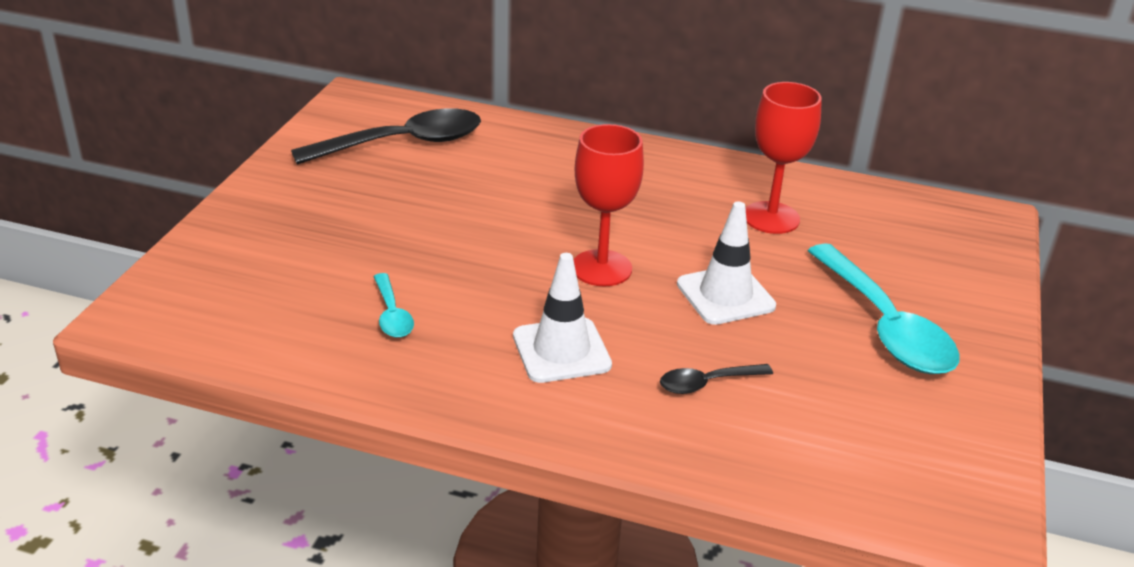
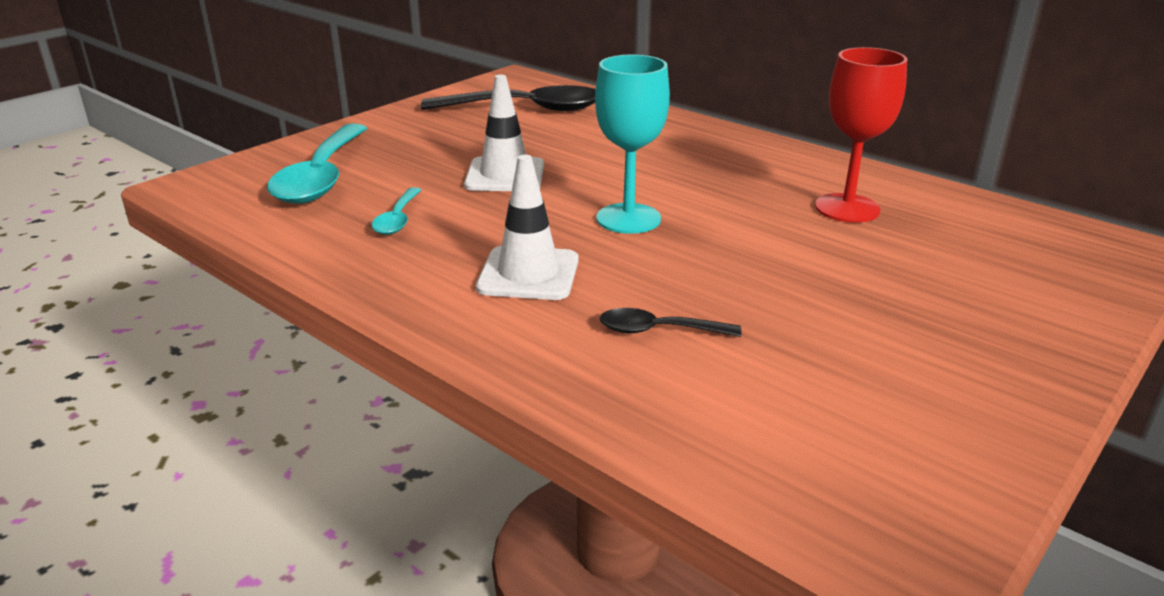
camera: 25 degrees right, 5 degrees down
(601, 268) = (628, 219): red goblet -> turquoise goblet
(725, 295) = (743, 261): white traffic cone -> white traffic cone (505, 175)
(885, 326) = (918, 321): turquoise spoon -> turquoise spoon (322, 177)

